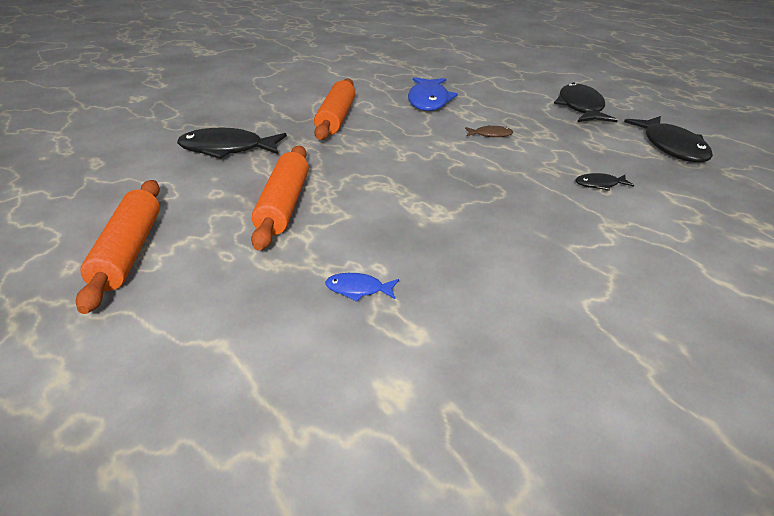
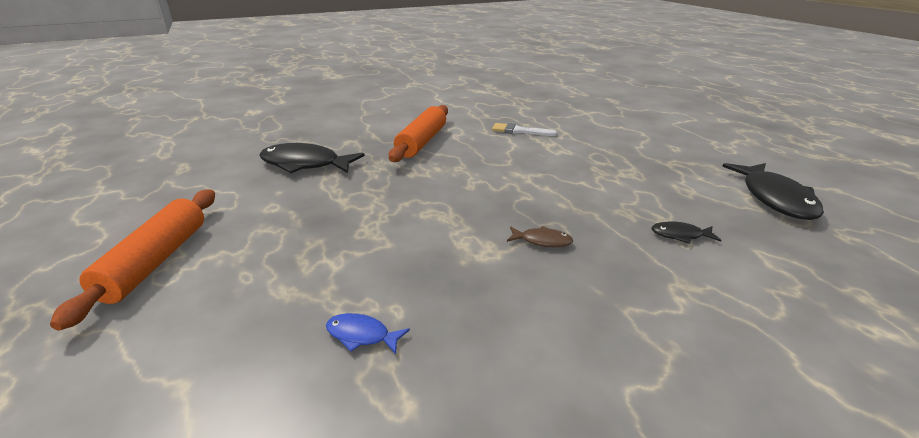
camera: 10 degrees right, 5 degrees down
(283, 205) = (330, 226): orange rolling pin -> none
(429, 101) = (519, 131): blue fish -> white brush
(490, 135) = (571, 169): brown fish -> brown fish (542, 241)
(581, 107) = (677, 148): black fish -> none

